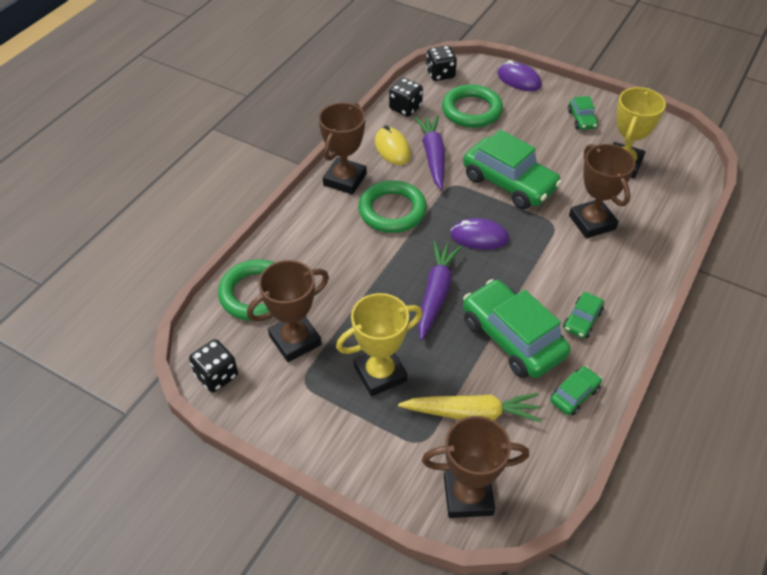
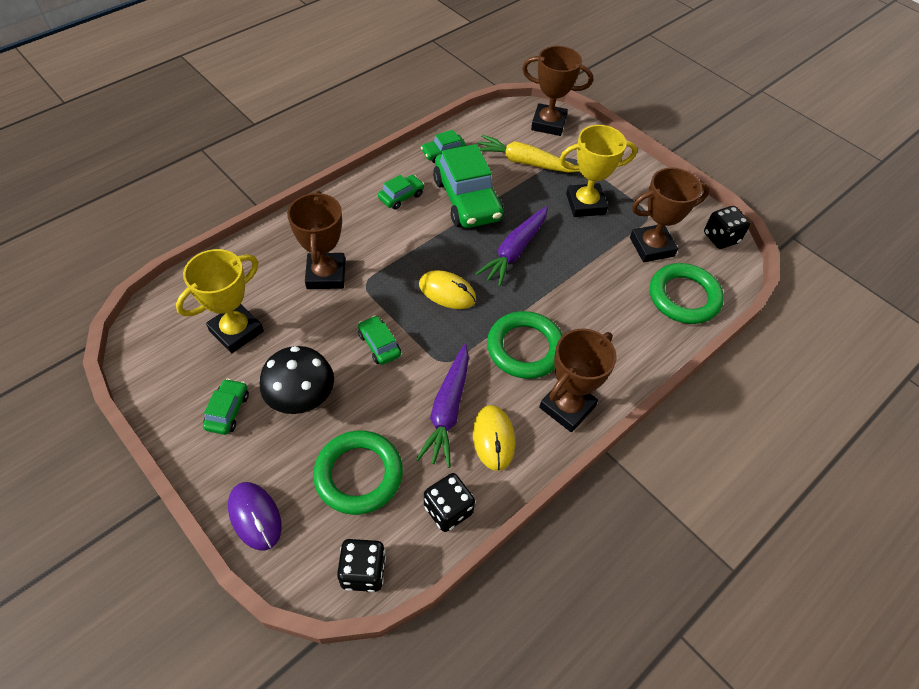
camera: 165 degrees left, 5 degrees up
(479, 237) = (447, 292): purple mouse -> yellow mouse
(509, 183) = (379, 345): green car -> green car, size x0.48
(538, 137) = (302, 399): none -> black mushroom

